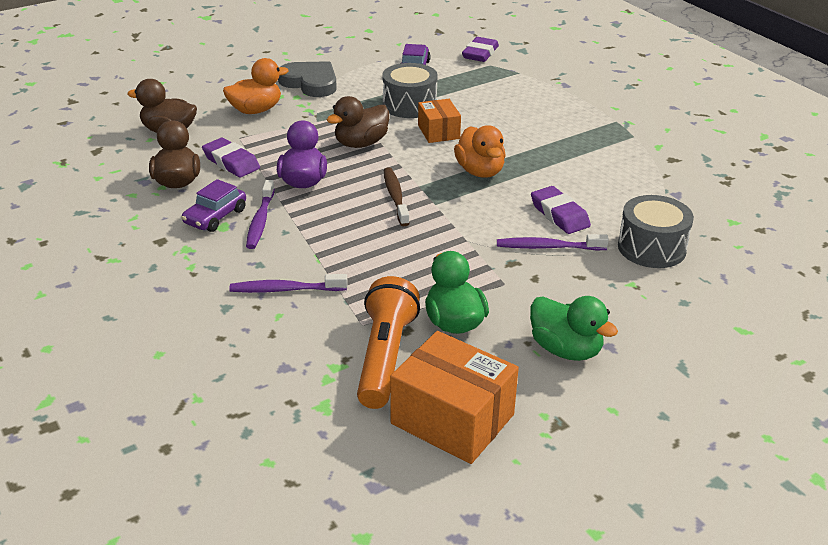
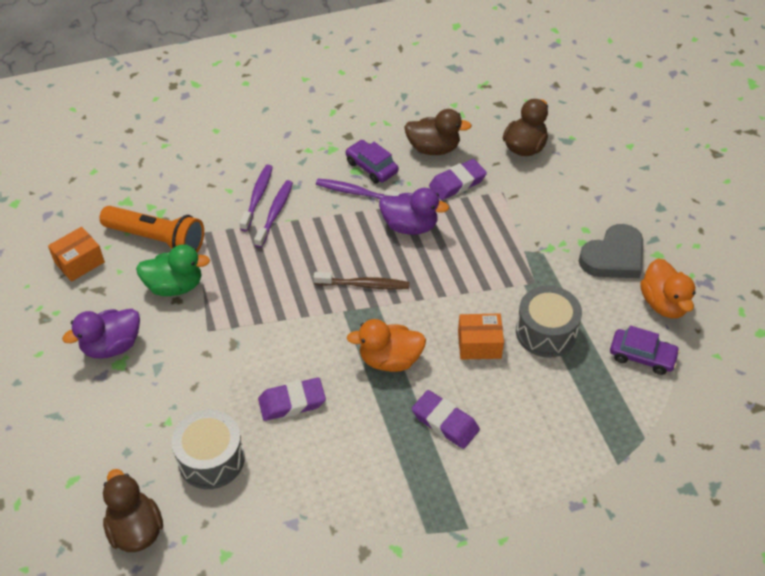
camera: 105 degrees right, 15 degrees up
(256, 110) = (556, 208): orange duck -> orange duck (663, 303)
(361, 143) = (469, 277): brown duck -> brown duck (136, 529)
(452, 419) = (79, 262): orange box -> orange box, size x0.59
(480, 54) = (679, 435): purple eraser -> purple eraser (445, 422)
(548, 247) = (245, 376): purple toothbrush -> purple toothbrush (275, 213)
(565, 349) = (112, 346): green duck -> purple duck

